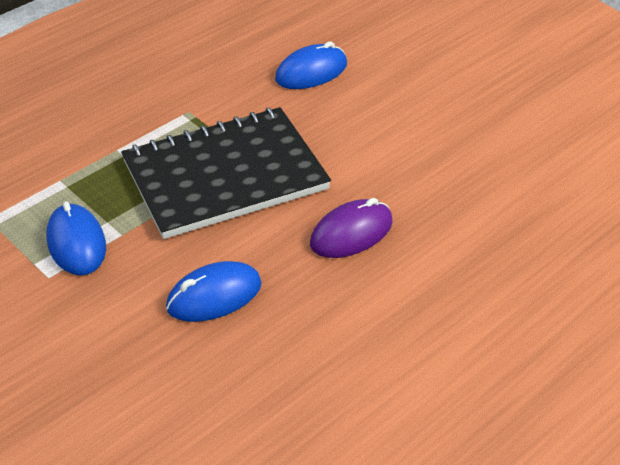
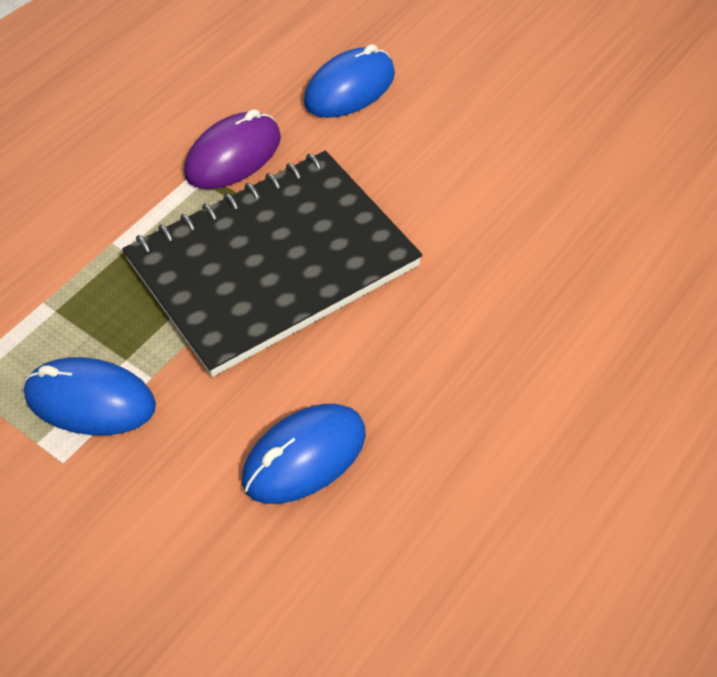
camera: 10 degrees left, 10 degrees up
(76, 243) = (90, 401): blue mouse -> blue mouse turned 45 degrees counterclockwise
(351, 233) = (465, 329): purple mouse -> purple mouse (233, 156)

